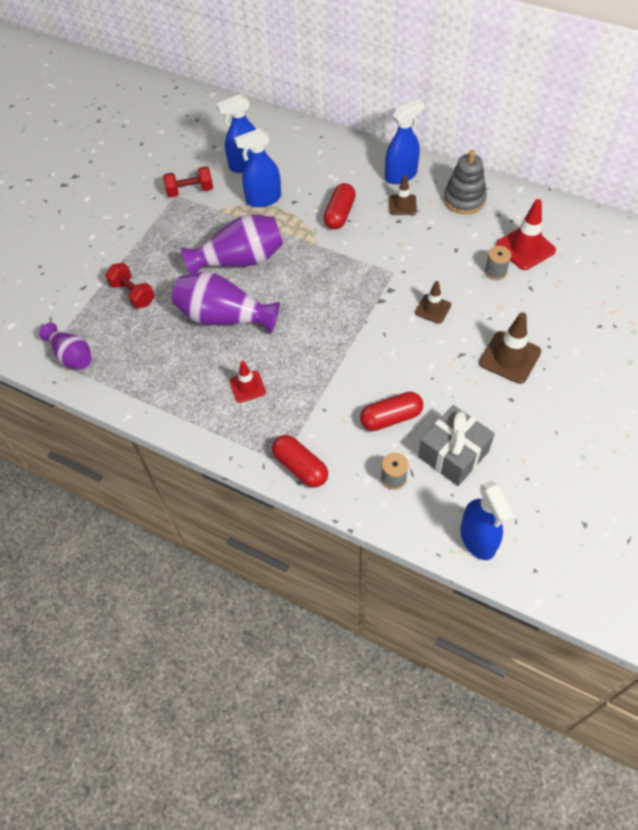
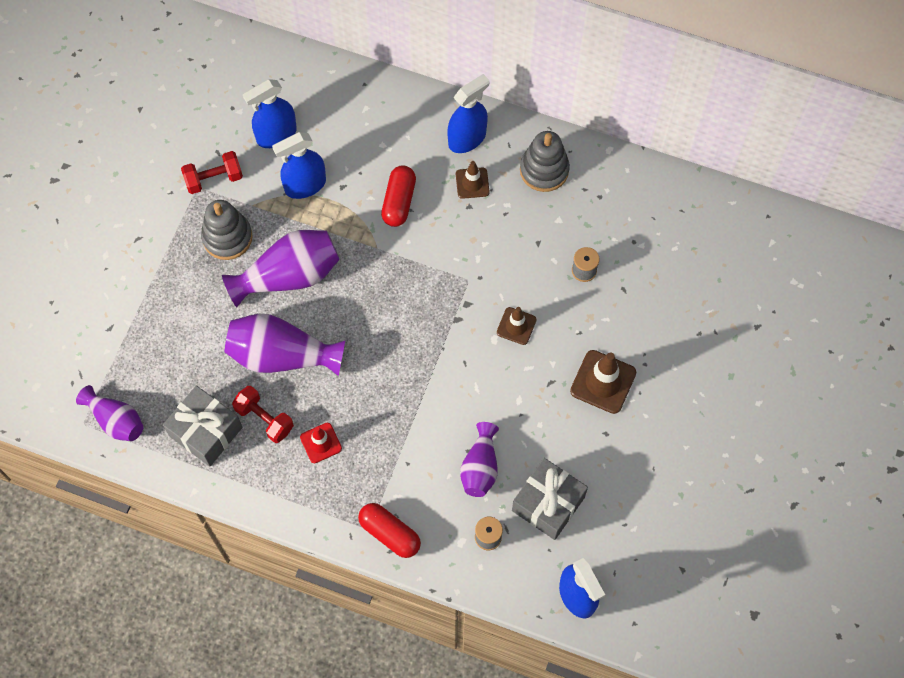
camera: 10 degrees left, 10 degrees up
(133, 293) = (170, 332): red dumbbell -> red dumbbell (264, 419)
(147, 370) = (206, 431): none -> grey gift
(193, 230) = (227, 237): none -> grey stacking toy
(391, 418) = (480, 467): red capsule -> purple vase
(525, 248) = (616, 234): red traffic cone -> none

